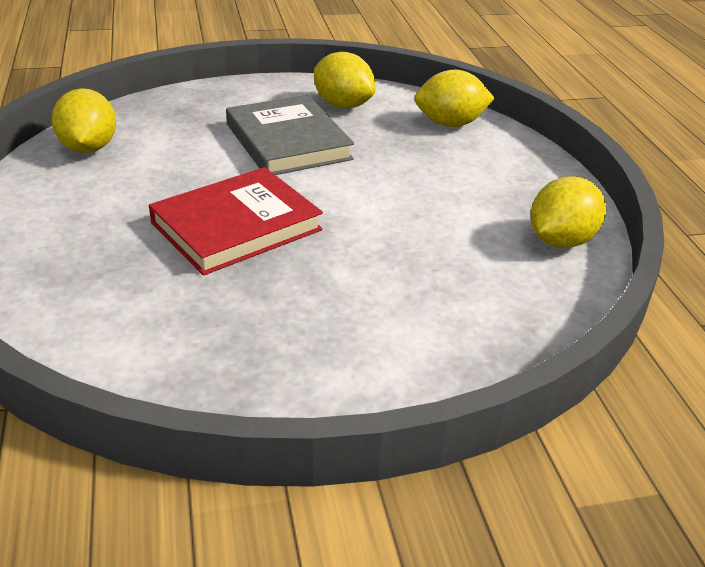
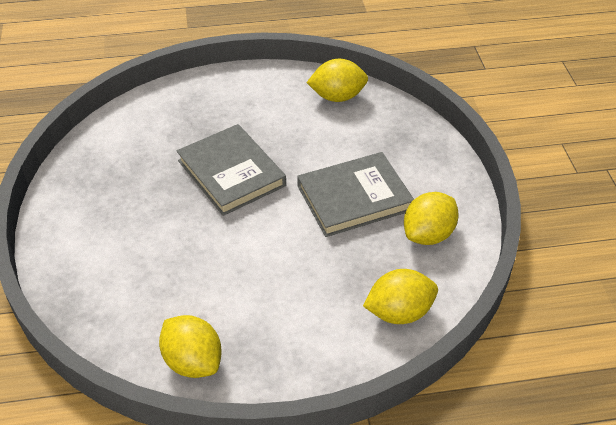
camera: 95 degrees right, 10 degrees up
(236, 226) = (231, 173): red book -> grey book
(450, 124) = (399, 312): yellow lemon -> yellow lemon turned 75 degrees clockwise

